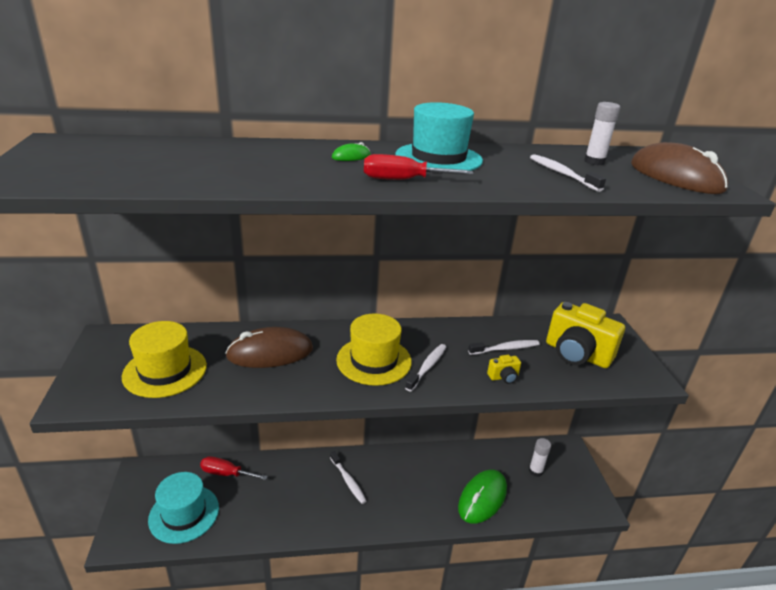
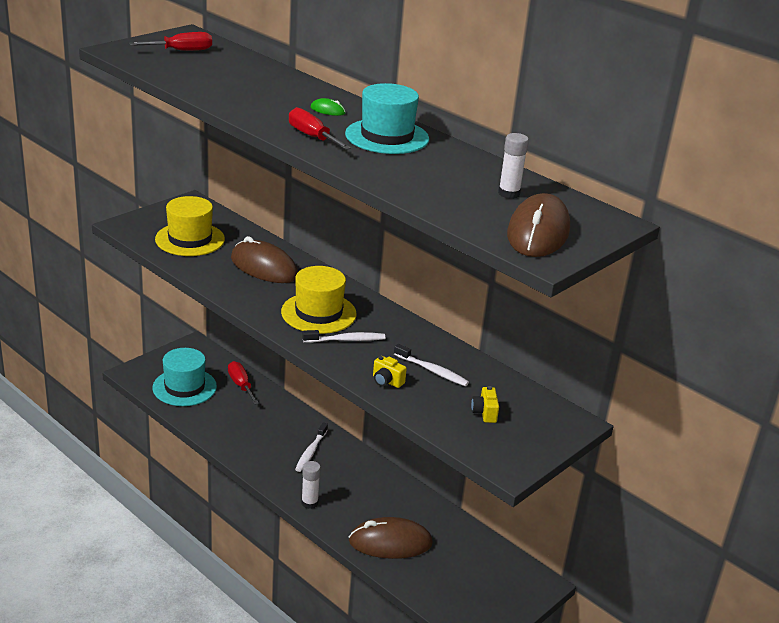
camera: 50 degrees right, 0 degrees up
(89, 157) = (181, 51): none -> red screwdriver
(482, 498) = (390, 542): green mouse -> brown mouse
(535, 471) = (472, 568): white glue stick -> white glue stick (309, 503)
(562, 174) = (443, 185): white toothbrush -> none
(577, 354) = (484, 413): yellow camera -> yellow camera, size x0.43

